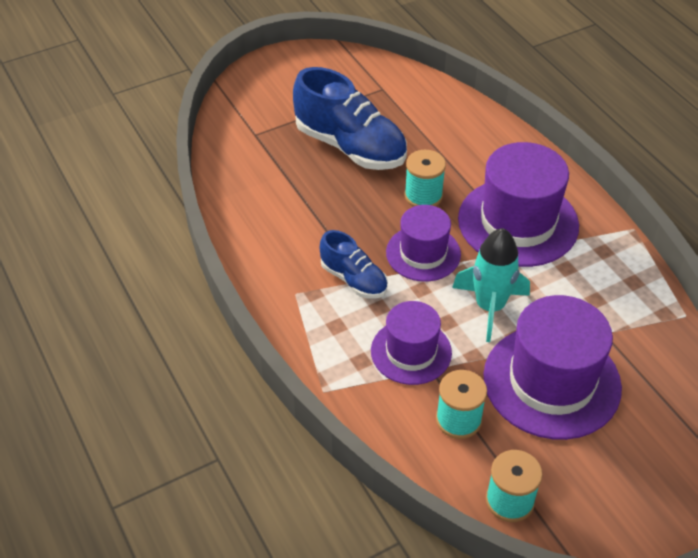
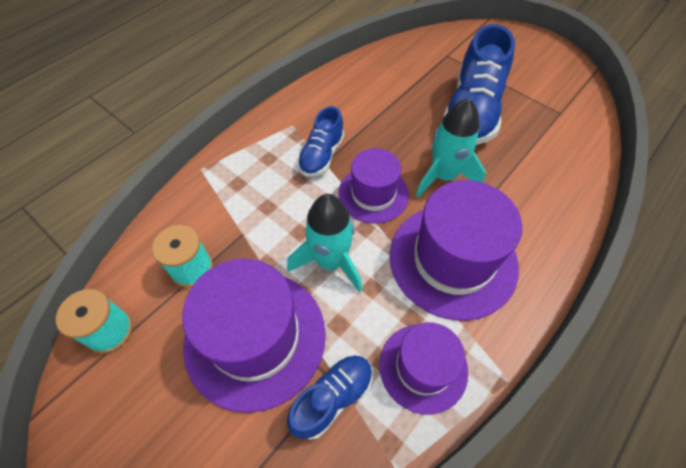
camera: 70 degrees right, 10 degrees up
(411, 352) = (257, 214): purple hat -> purple hat (423, 367)
(423, 196) = (443, 176): turquoise spool -> turquoise rocket
(621, 340) = (332, 398): none -> blue shoe

